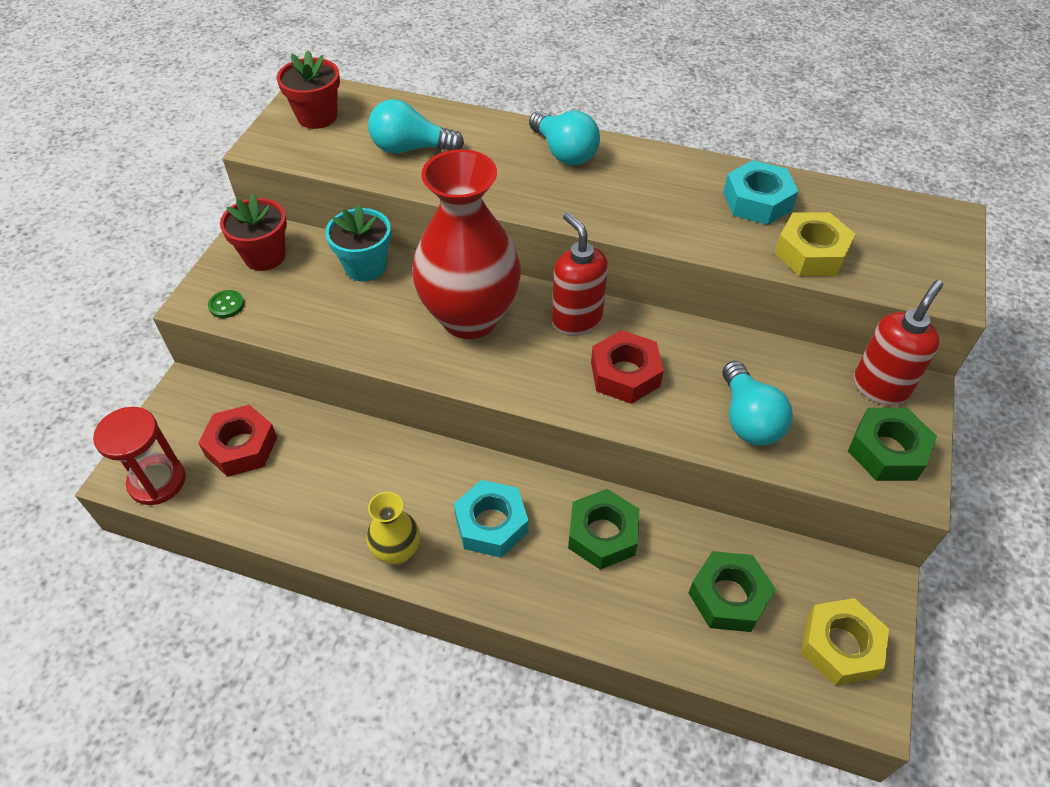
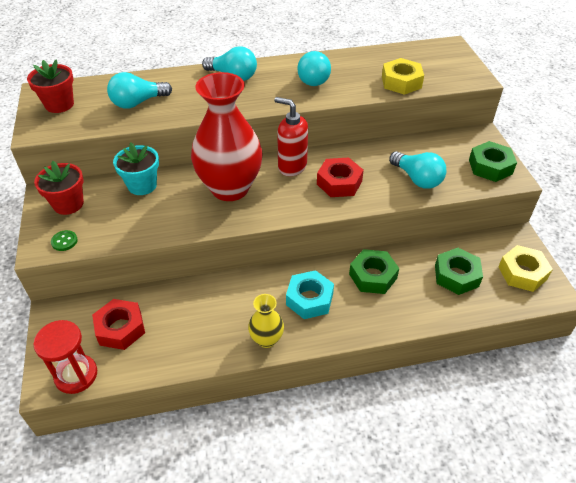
camera: 30 degrees left, 5 degrees down
(677, 197) = (313, 78): none -> turquoise light bulb
(757, 201) = (356, 67): turquoise nut -> none
(880, 387) = (465, 140): red soap dispenser -> none

